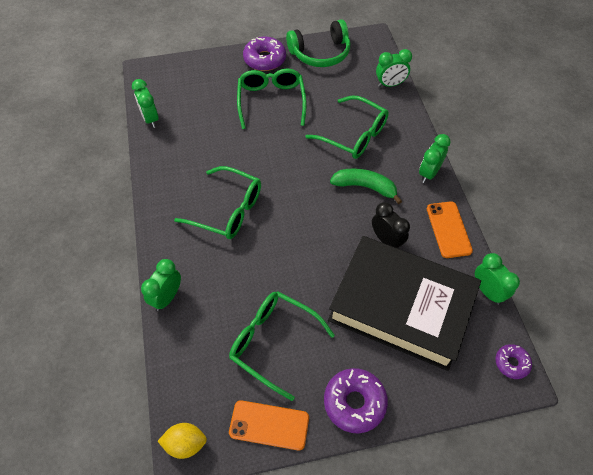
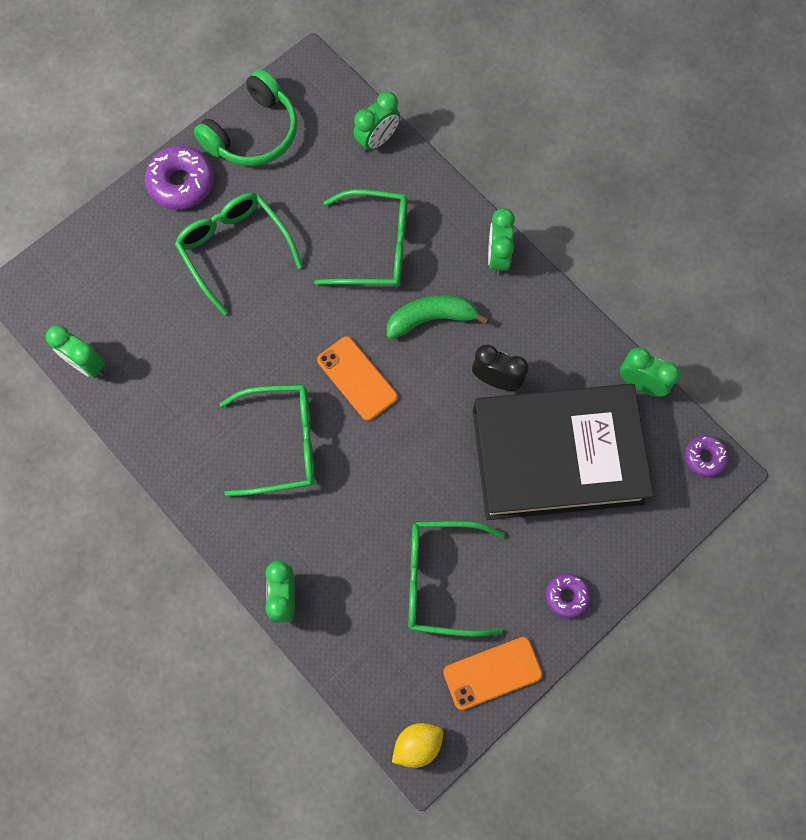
camera: 30 degrees left, 15 degrees up
(354, 402) = (566, 596): purple donut -> purple donut, size x0.58
(448, 229) = (560, 325): orange phone -> orange phone (357, 378)

